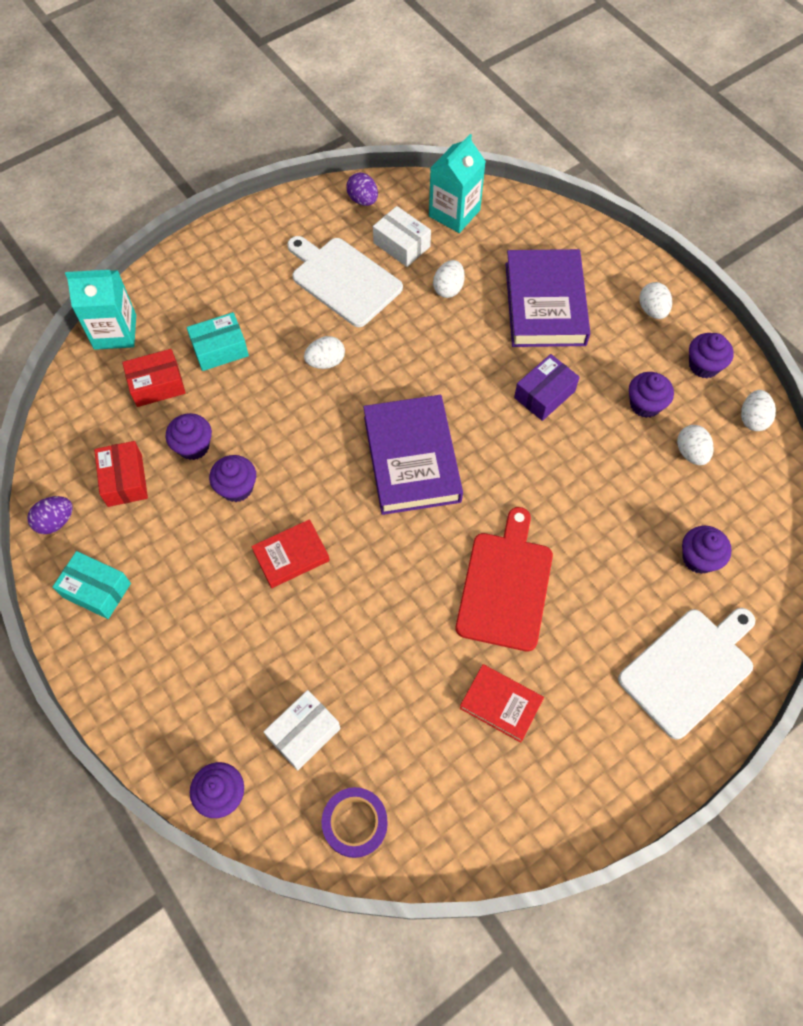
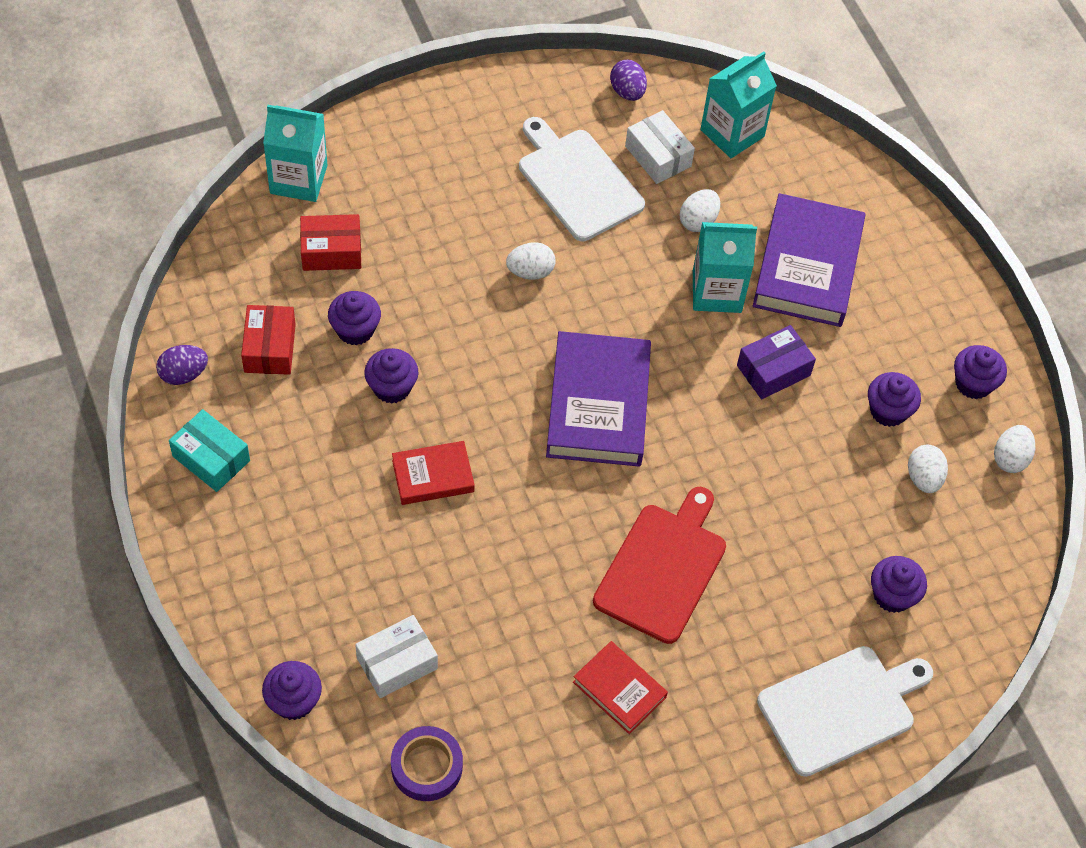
camera: 10 degrees right, 5 degrees down
(220, 349) = (413, 228): turquoise box -> none
(480, 341) = (717, 291): none -> turquoise carton
(652, 310) = (933, 304): white egg -> none

